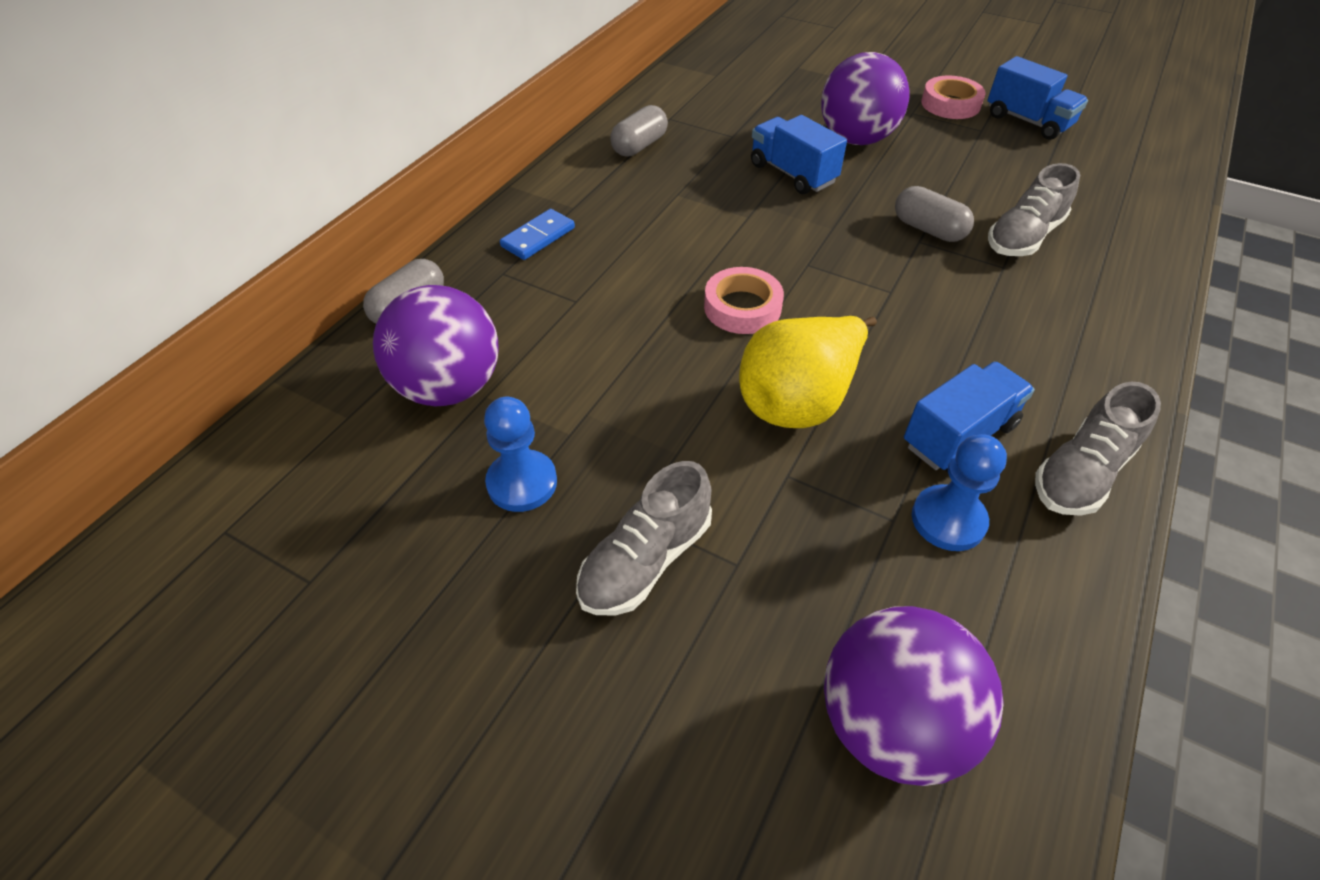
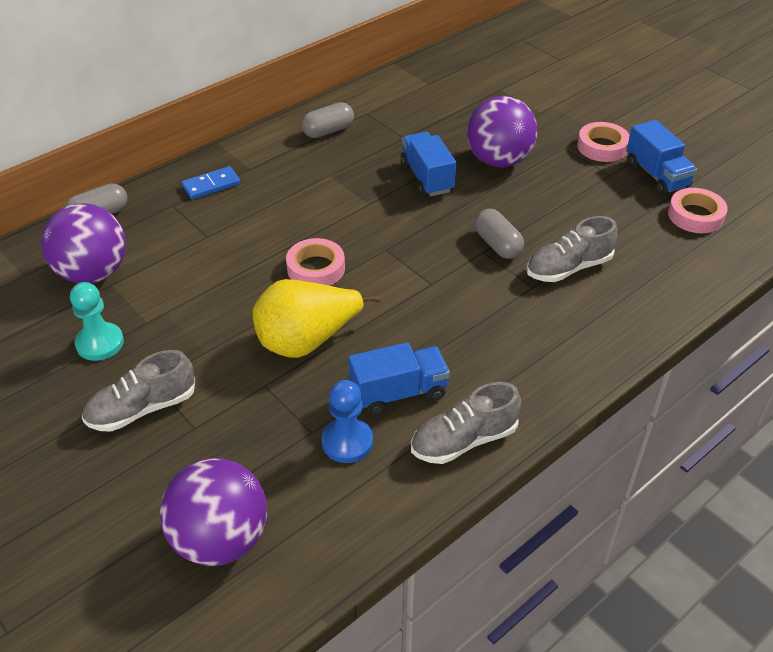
camera: 20 degrees right, 5 degrees down
(522, 482) = (100, 343): blue pawn -> turquoise pawn
(1100, 153) = (695, 215): none -> pink tape

